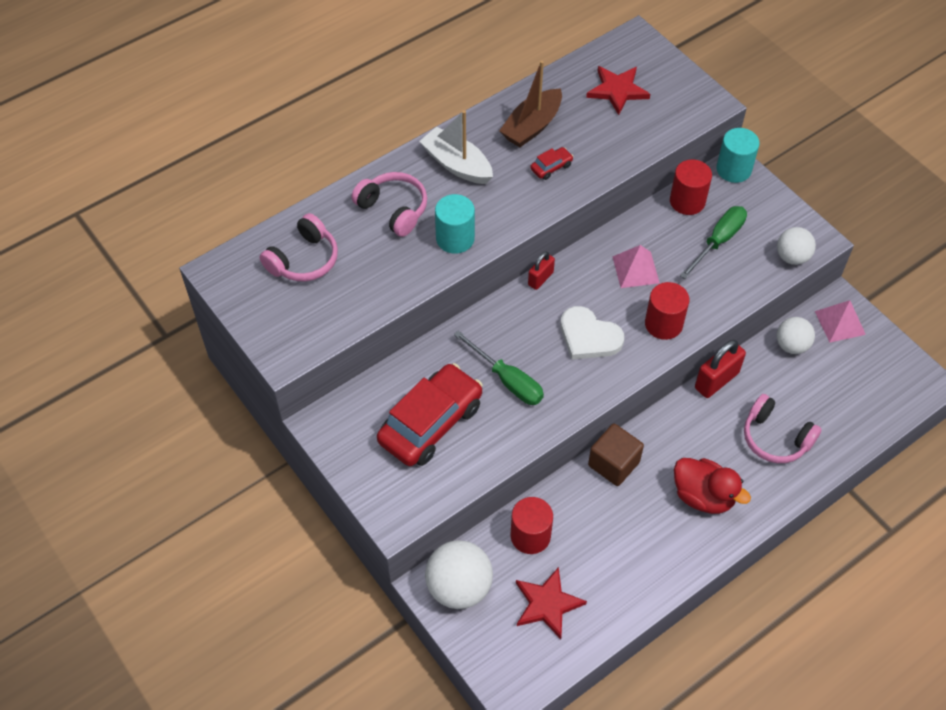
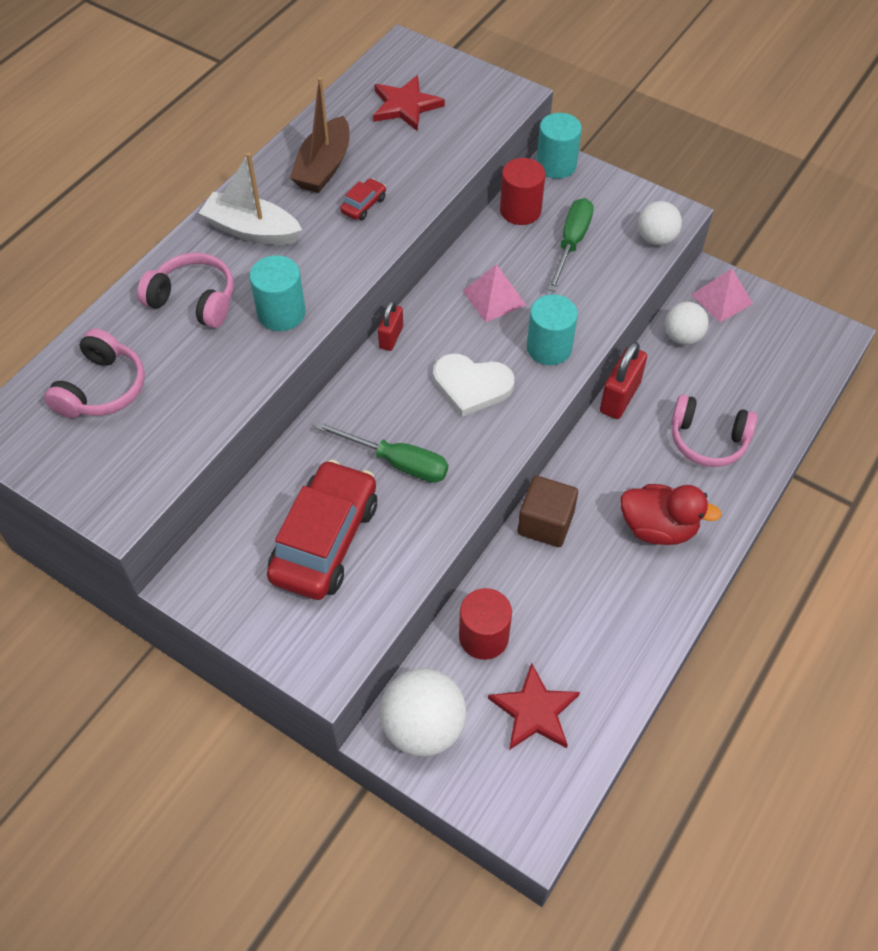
camera: 20 degrees left, 0 degrees up
(663, 324) = (549, 348): red cylinder -> turquoise cylinder

